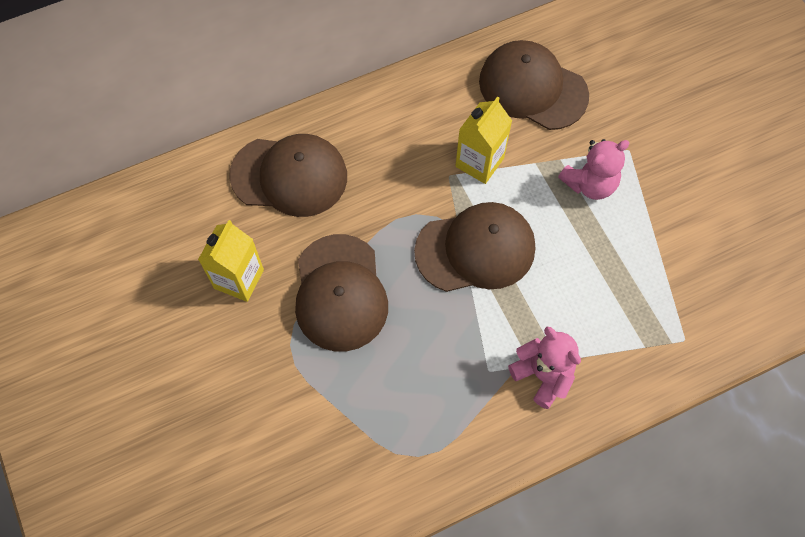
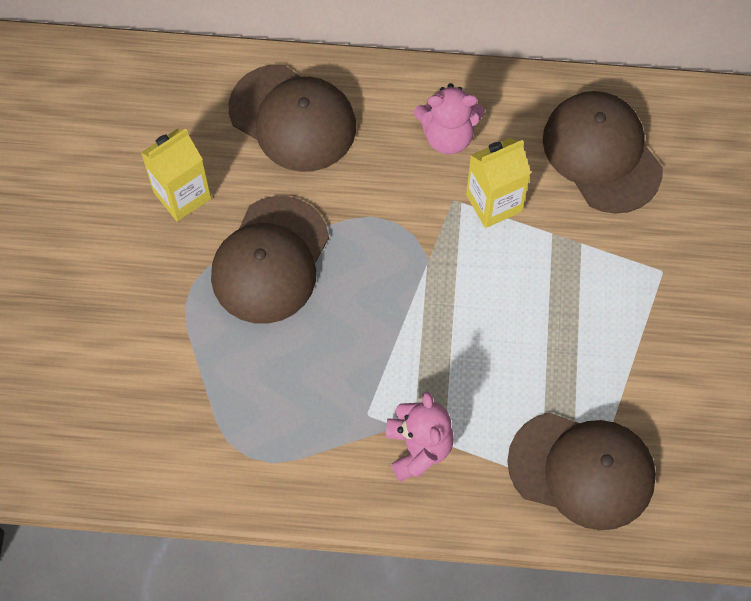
camera: 30 degrees right, 0 degrees up
(475, 249) = (432, 289): brown cap -> brown cap (582, 470)
(590, 184) = (595, 285): pink teddy bear -> pink teddy bear (448, 136)

